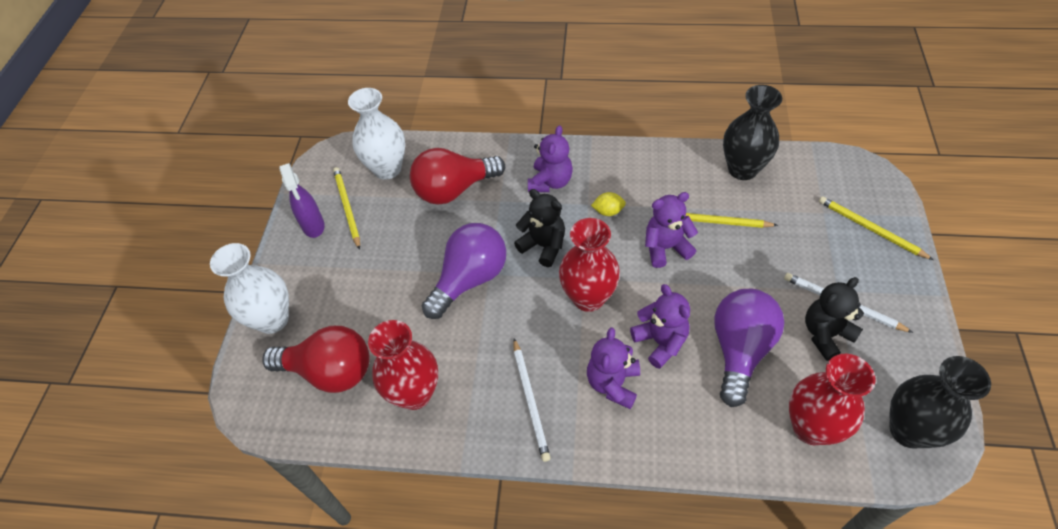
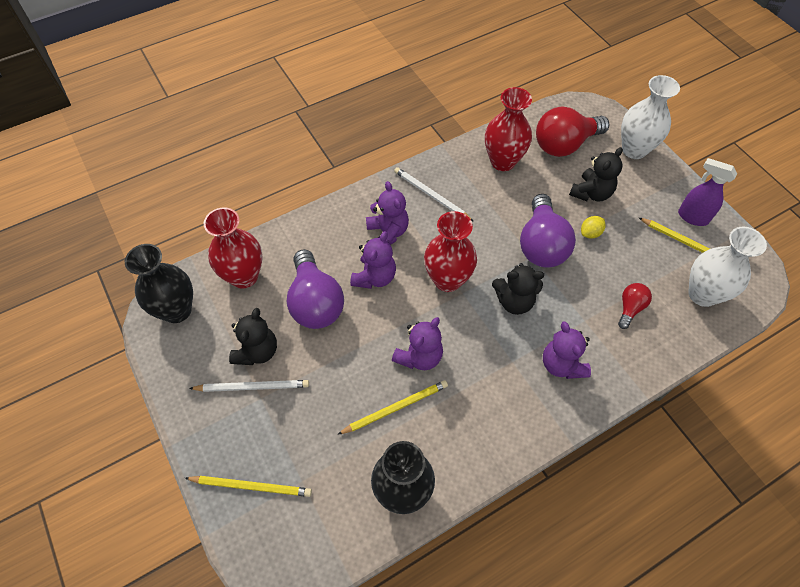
camera: 140 degrees right, 5 degrees up
(369, 300) = (591, 193): none -> black teddy bear
(454, 189) = (630, 308): red light bulb -> red light bulb, size x0.50
(608, 211) = (490, 364): yellow lemon -> yellow lemon (590, 233)
(660, 342) = (374, 277): purple teddy bear -> purple teddy bear turned 90 degrees counterclockwise

